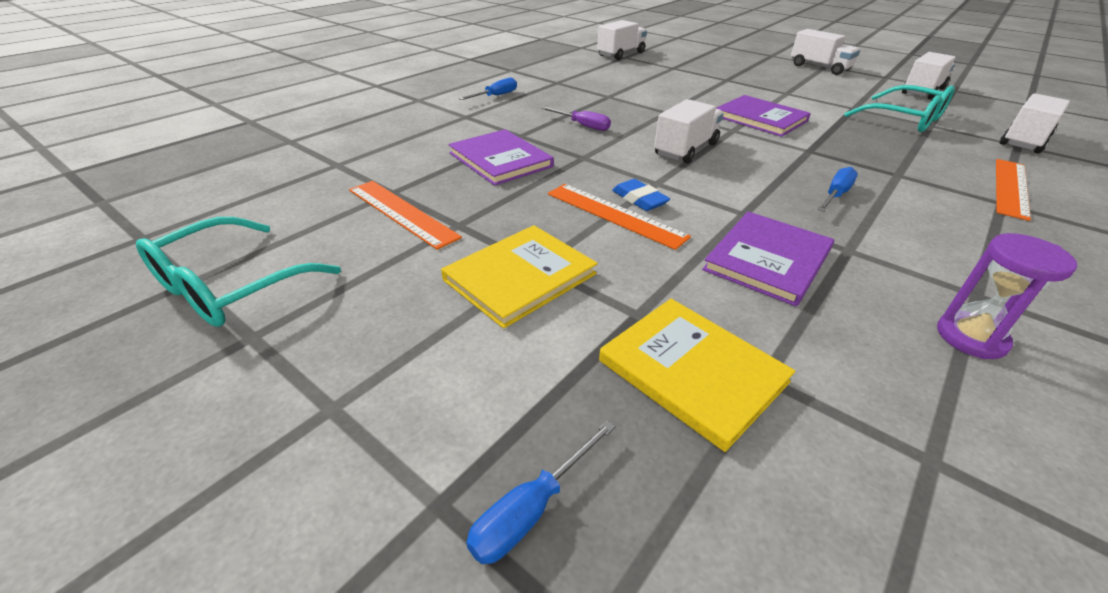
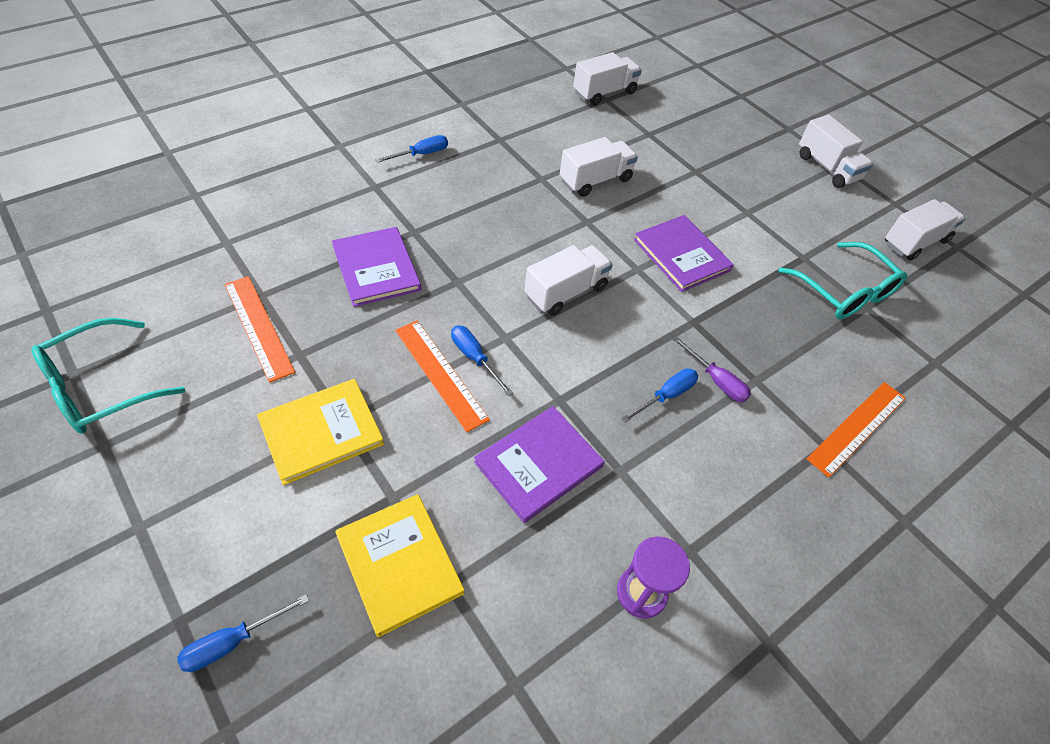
camera: 10 degrees right, 15 degrees up
(582, 126) = (484, 228): purple screwdriver -> purple screwdriver (716, 381)
(639, 199) = (474, 358): blue eraser -> blue screwdriver
(1024, 141) = (947, 359): white truck -> white truck (595, 180)

